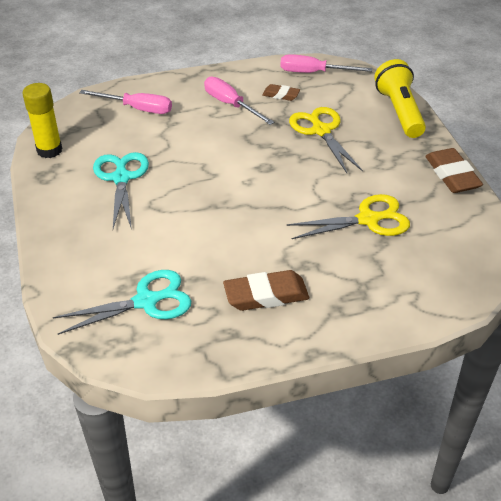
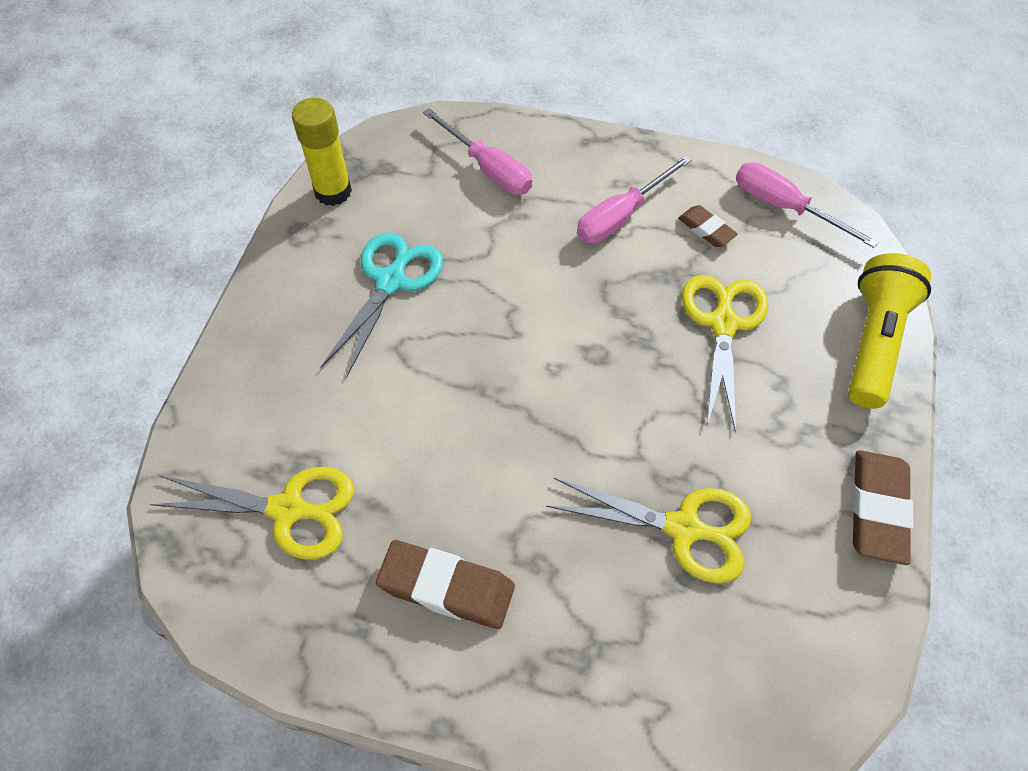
camera: 30 degrees right, 15 degrees up
(146, 301) = (287, 510): turquoise scissors -> yellow scissors
(231, 104) = (621, 216): pink screwdriver -> pink screwdriver turned 120 degrees counterclockwise

